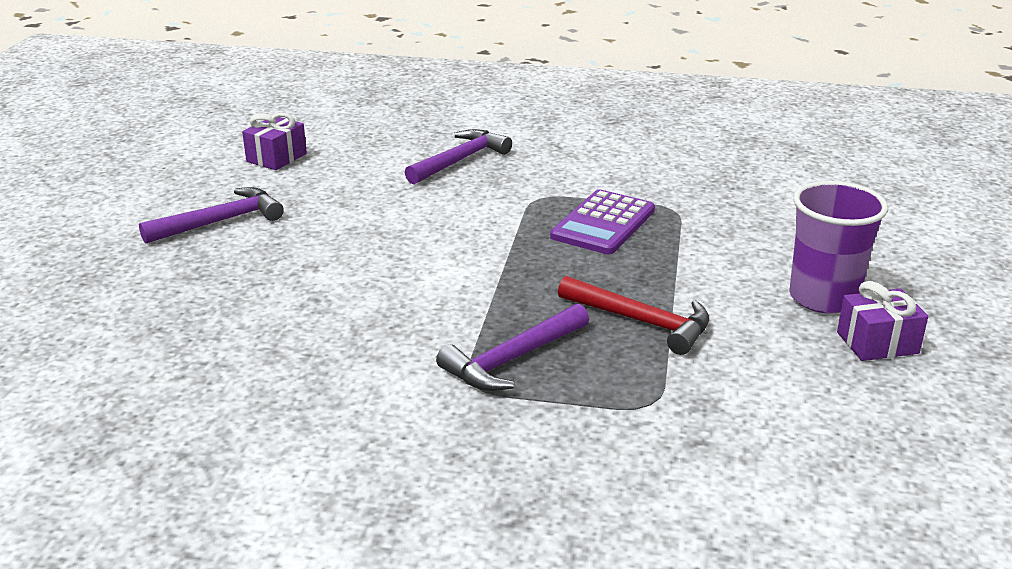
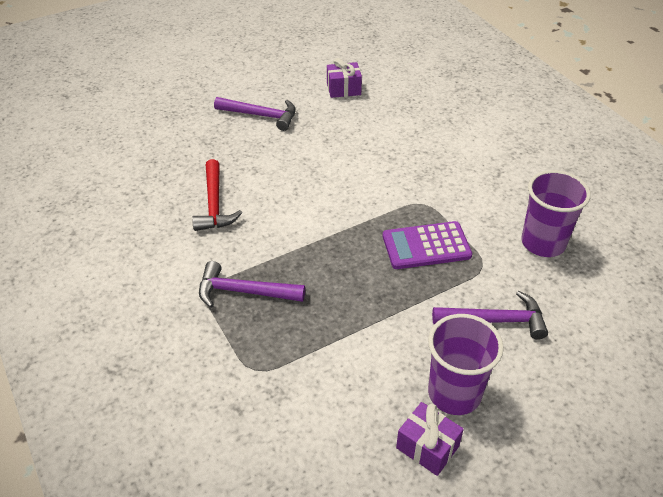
camera: 50 degrees right, 15 degrees up
(460, 160) = (426, 149): purple hammer -> purple hammer (495, 320)
(641, 322) = (334, 322): red hammer -> red hammer (214, 204)
(683, 170) = (543, 243): none -> purple cup

